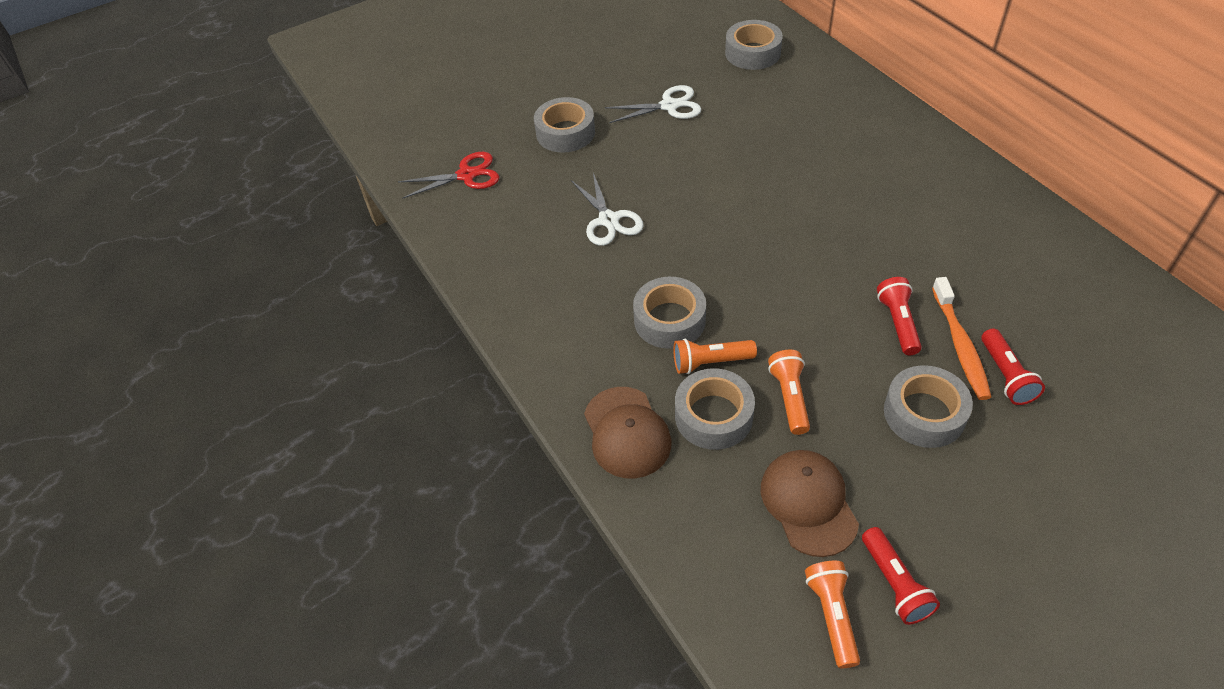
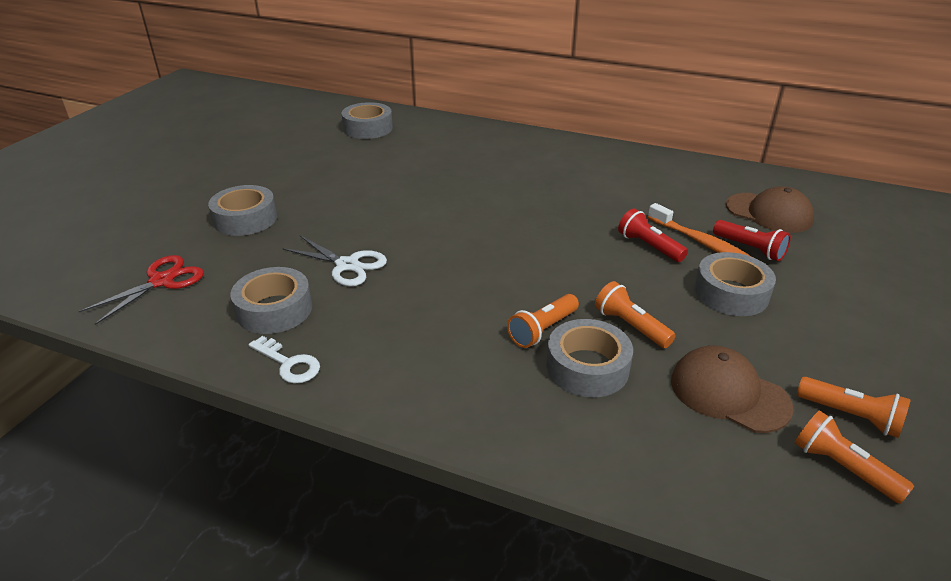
camera: 40 degrees left, 15 degrees down
(501, 296) = (289, 364): none -> white key
(626, 432) = (526, 418): brown cap -> brown cap (769, 213)
(669, 106) = (329, 175): white scissors -> none
(669, 320) = (476, 314): grey tape -> grey tape (274, 309)
(895, 583) = (850, 416): red flashlight -> orange flashlight

